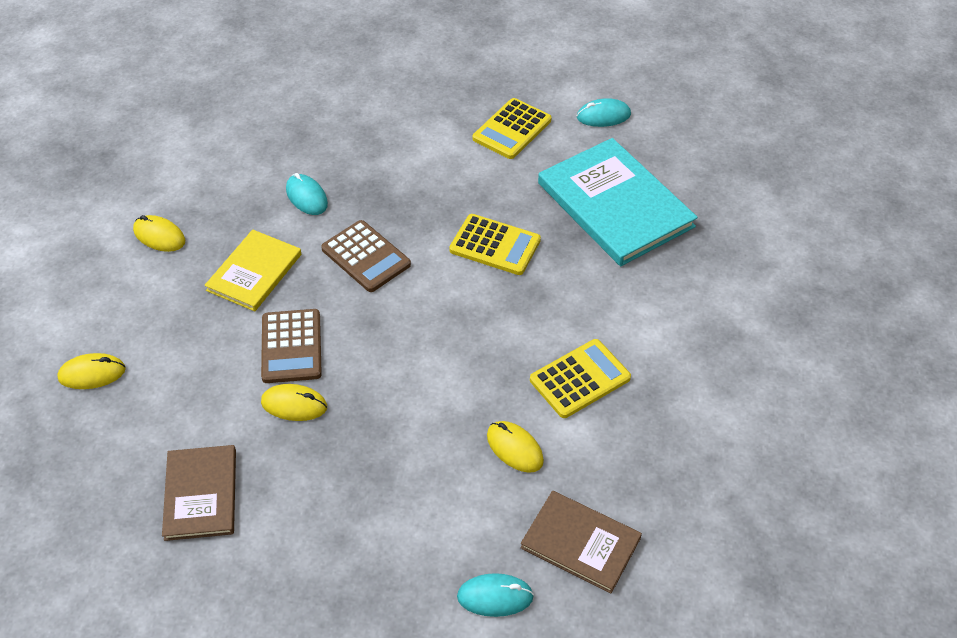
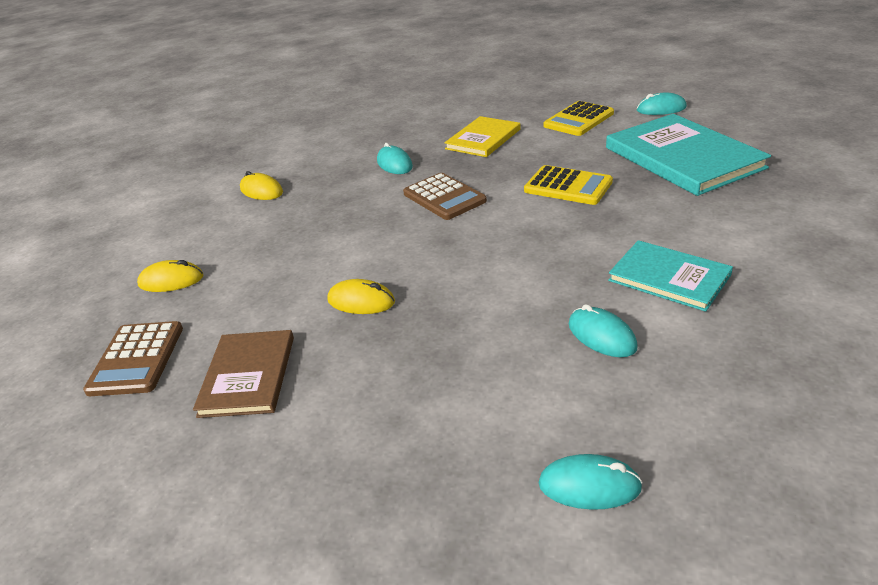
camera: 10 degrees right, 15 degrees down
(254, 272) = (340, 210): yellow book -> yellow book (483, 139)
(291, 346) = (365, 258): brown calculator -> brown calculator (136, 359)
(514, 448) = (601, 336): yellow mouse -> turquoise mouse
(580, 379) = (669, 278): yellow calculator -> turquoise book
(580, 543) = (696, 428): brown book -> none

